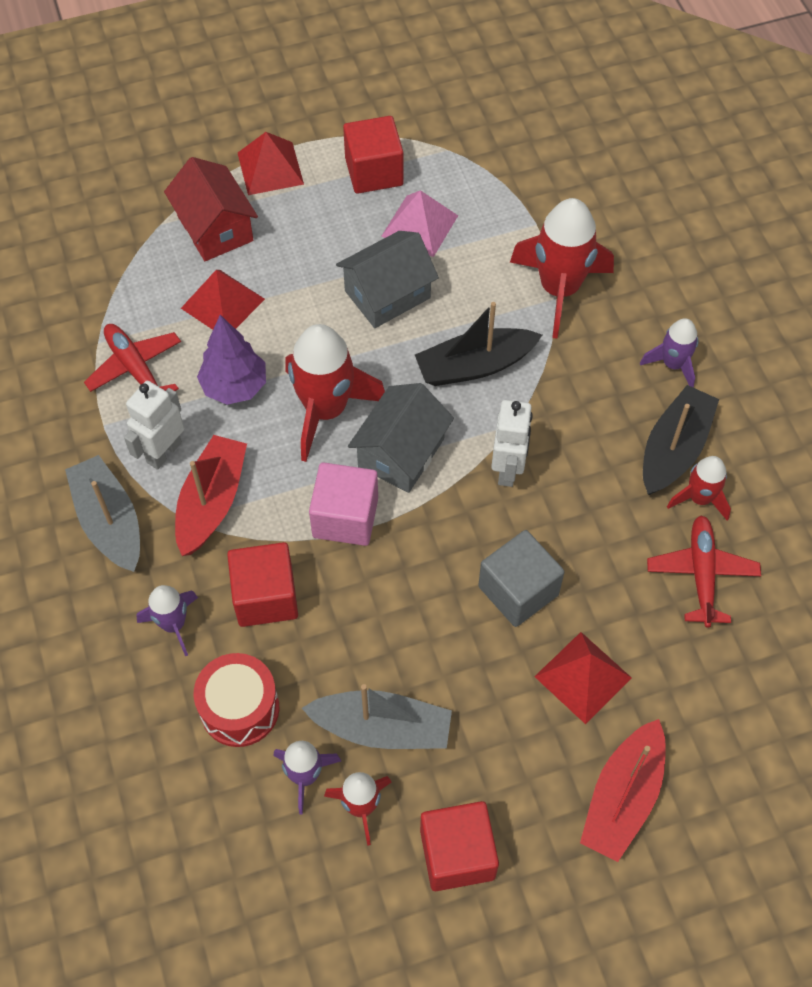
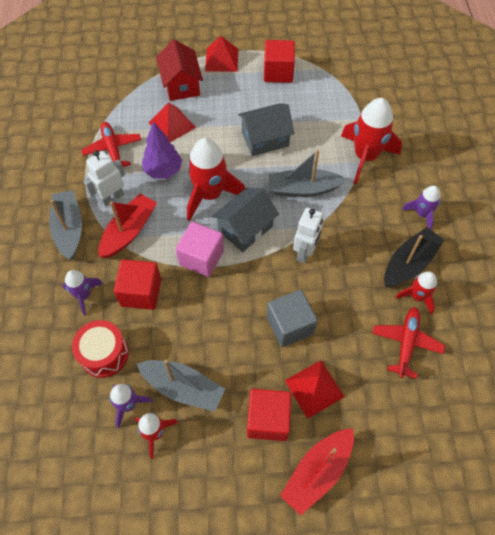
camera: 15 degrees right, 0 degrees up
(420, 225) = (295, 106): pink pyramid -> none
(457, 854) = (203, 479): red cube -> red cube (268, 420)
(475, 366) = (303, 189): black boat -> grey boat

